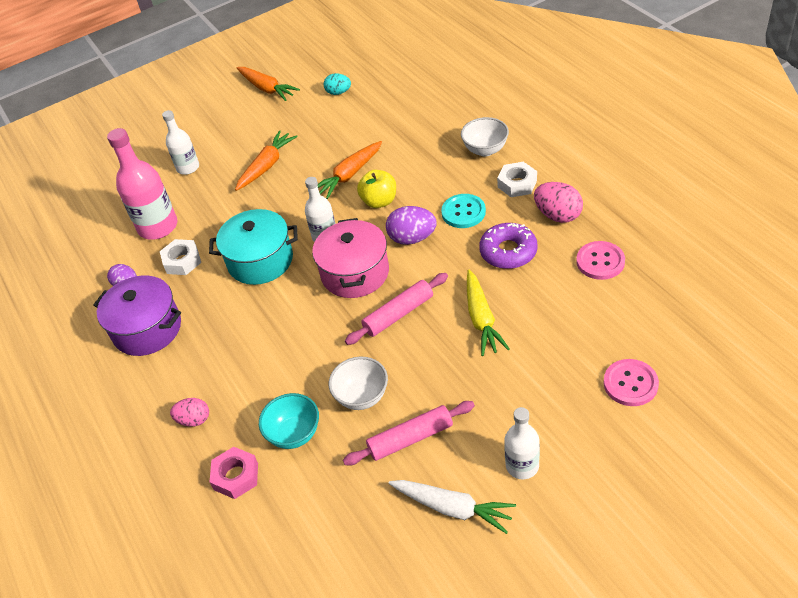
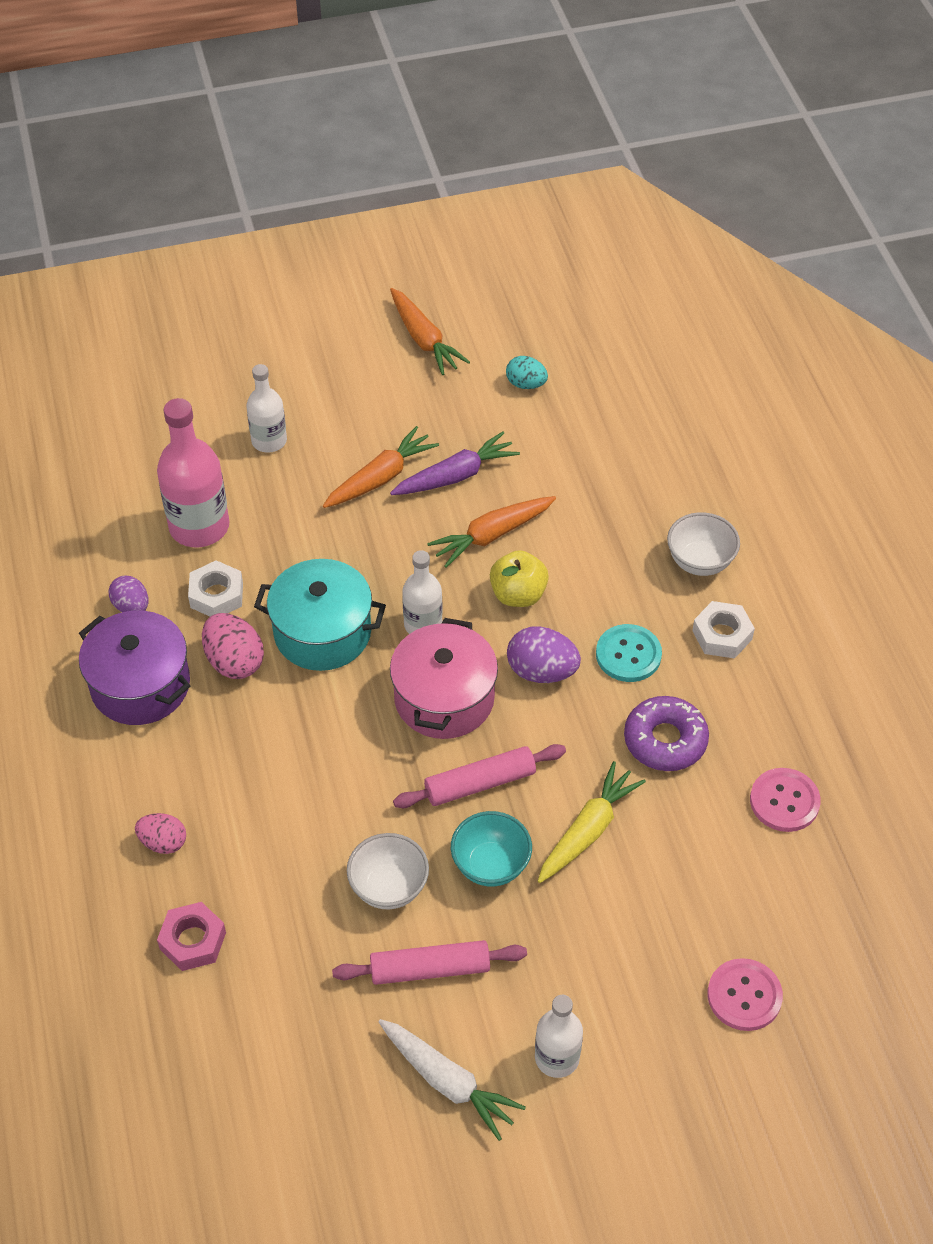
camera: 10 degrees right, 5 degrees up
(294, 434) = (284, 909): turquoise bowl -> turquoise bowl (490, 865)
(314, 151) = (455, 476): none -> purple carrot
(481, 319) = (588, 830): yellow carrot -> yellow carrot turned 150 degrees counterclockwise
(558, 215) = (757, 707): pink egg -> pink egg (234, 661)

